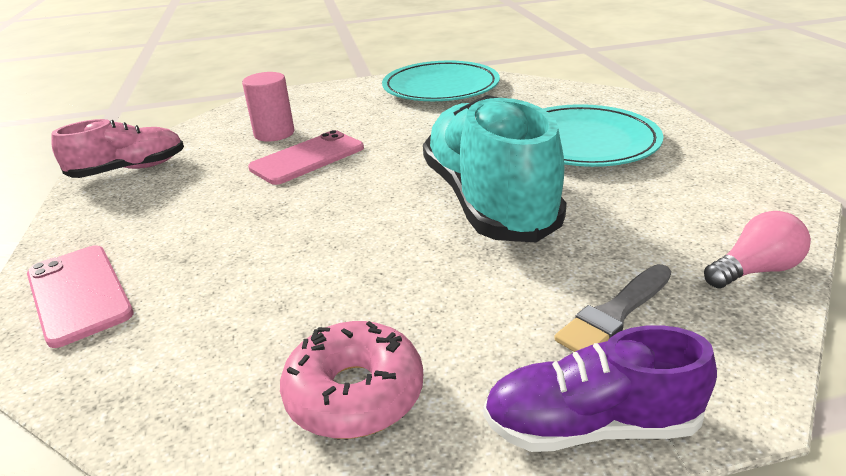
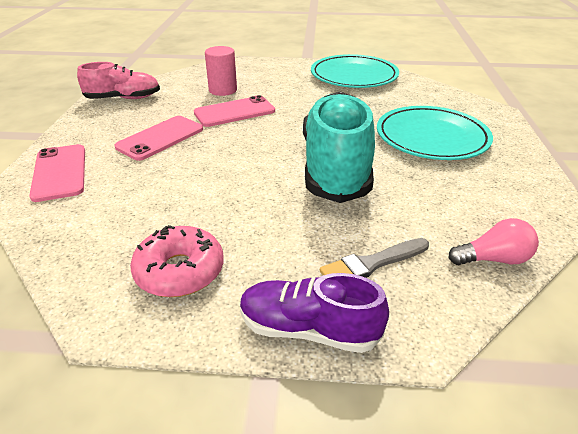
camera: 15 degrees right, 5 degrees up
(217, 212) = (160, 138): none -> pink phone

